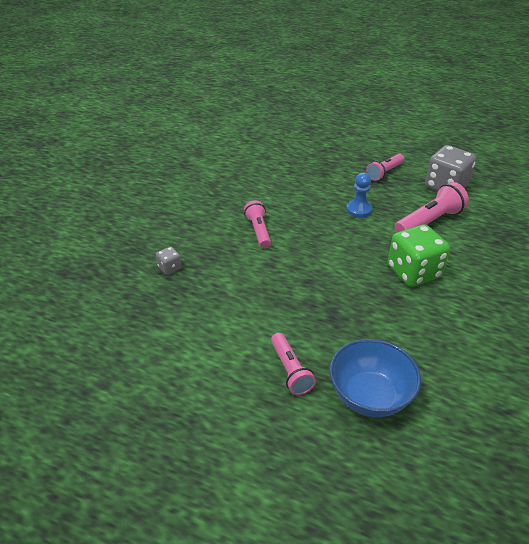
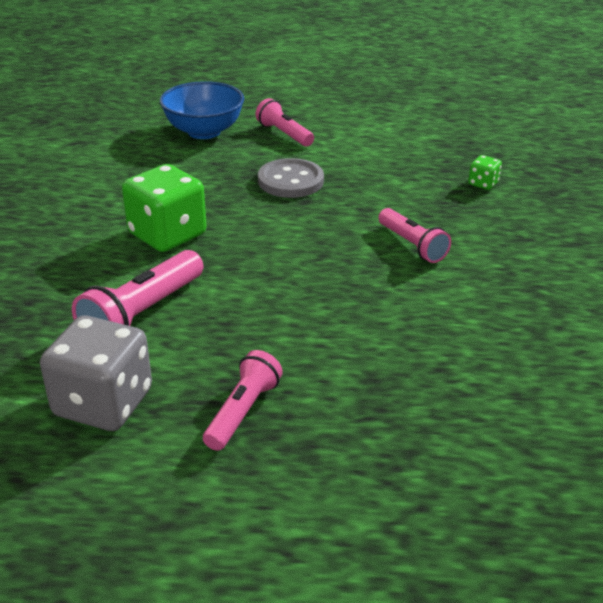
camera: 160 degrees right, 5 degrees down
(169, 268) = (483, 184): grey dice -> green dice
(310, 304) = (290, 181): none -> grey button
(359, 209) = (271, 311): blue pawn -> none

